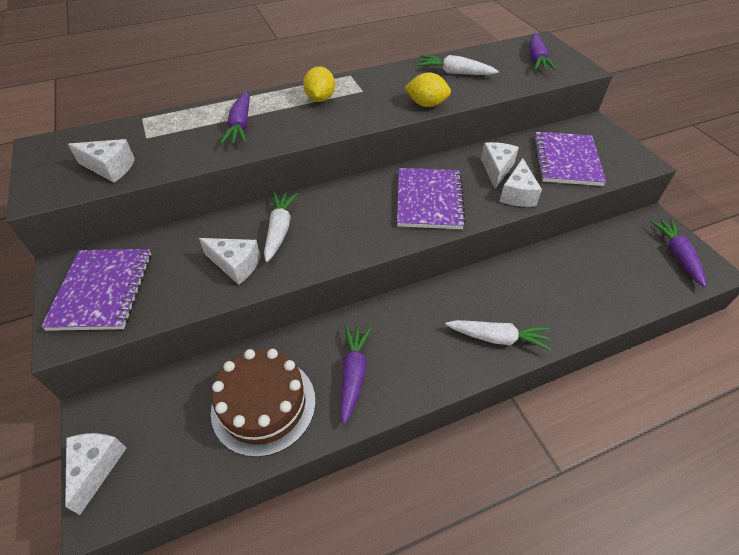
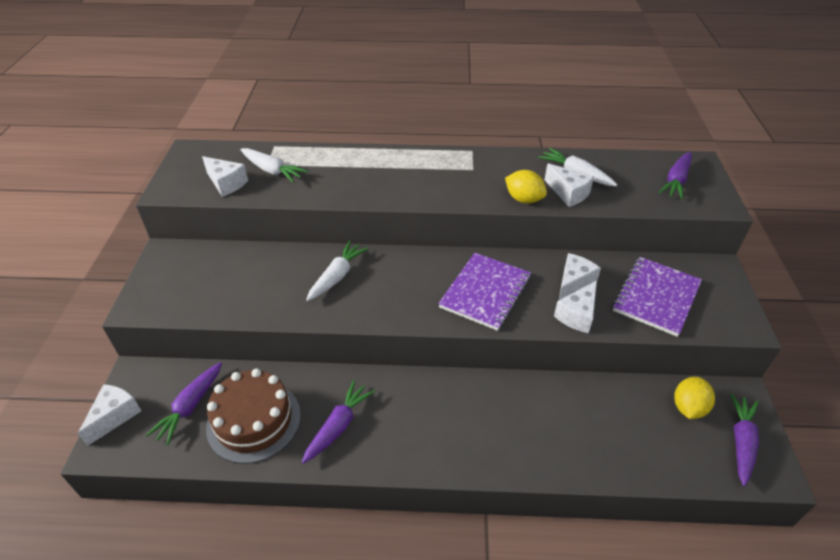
camera: 25 degrees right, 5 degrees down
(103, 290) = (179, 280): purple notebook -> none
(235, 265) = (285, 294): white cheese -> white cheese (568, 193)
(240, 126) = (345, 174): purple carrot -> purple carrot (190, 407)
(320, 99) = (429, 167): yellow lemon -> yellow lemon (688, 407)
(498, 338) = (487, 448): white carrot -> white carrot (272, 171)

